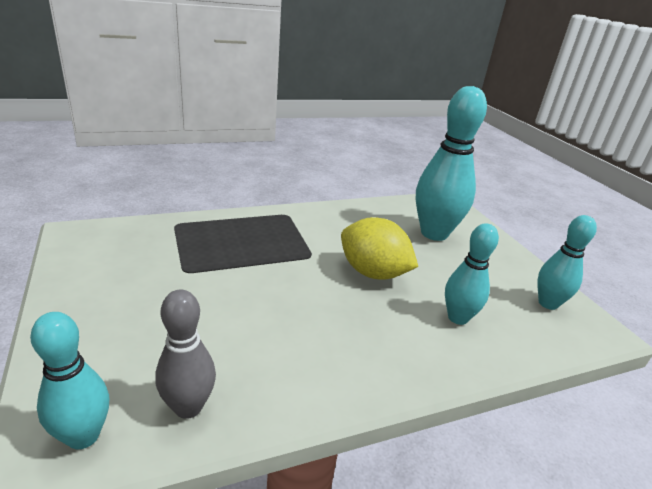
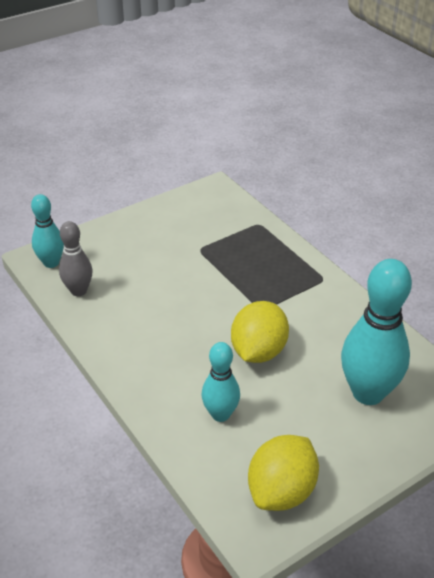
camera: 80 degrees right, 10 degrees up
(548, 303) = (281, 491): turquoise bowling pin -> yellow lemon

